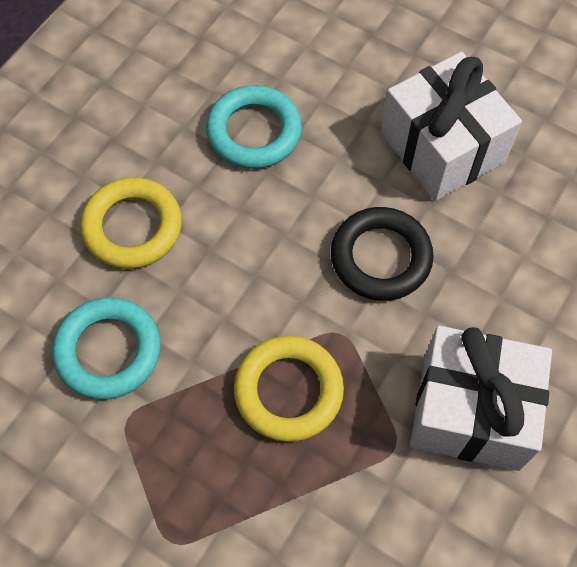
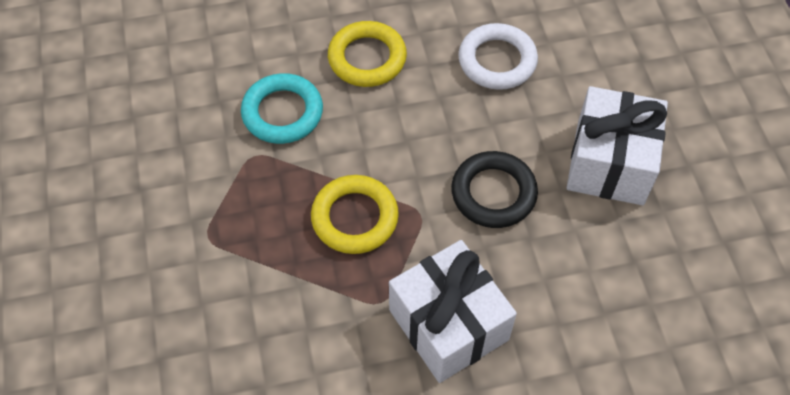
camera: 45 degrees right, 5 degrees down
(254, 132) = (497, 61): turquoise ring -> white ring

